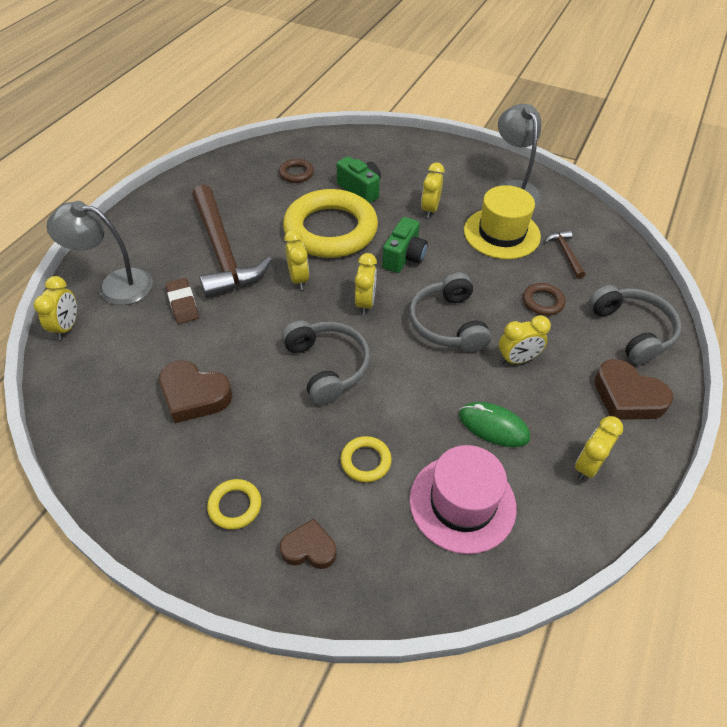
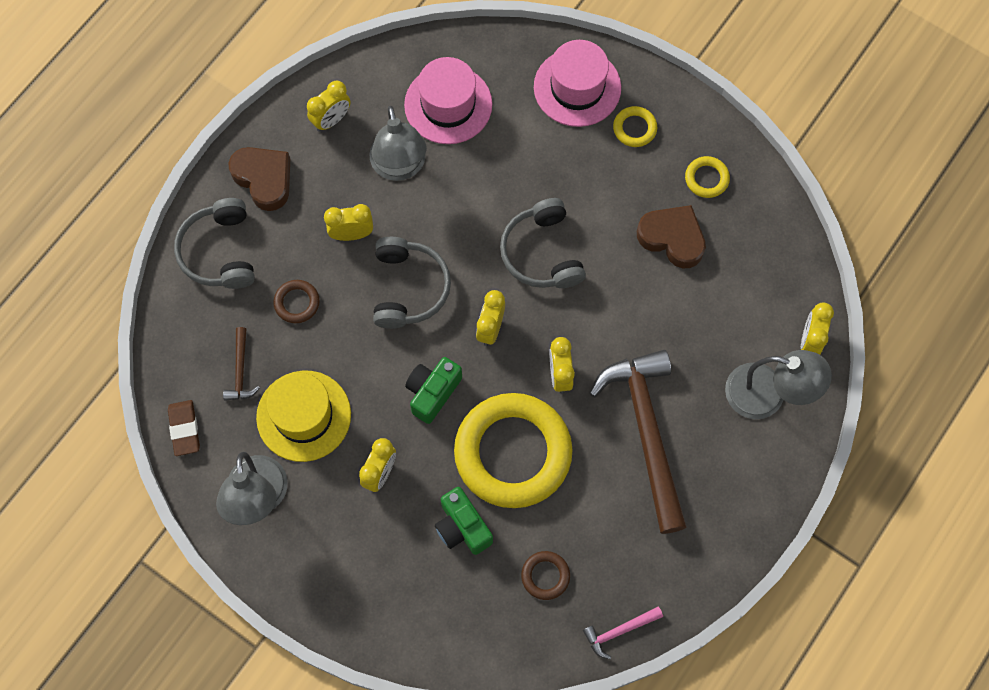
camera: 170 degrees left, 20 degrees up
(183, 304) = (689, 356): brown eraser -> brown eraser (184, 429)
(242, 155) = (619, 631): none -> pink hammer
(309, 548) = (577, 87): brown heart -> pink hat
(365, 461) = (521, 151): yellow ring -> yellow ring (706, 179)
(493, 426) = (400, 167): green mouse -> grey lamp

